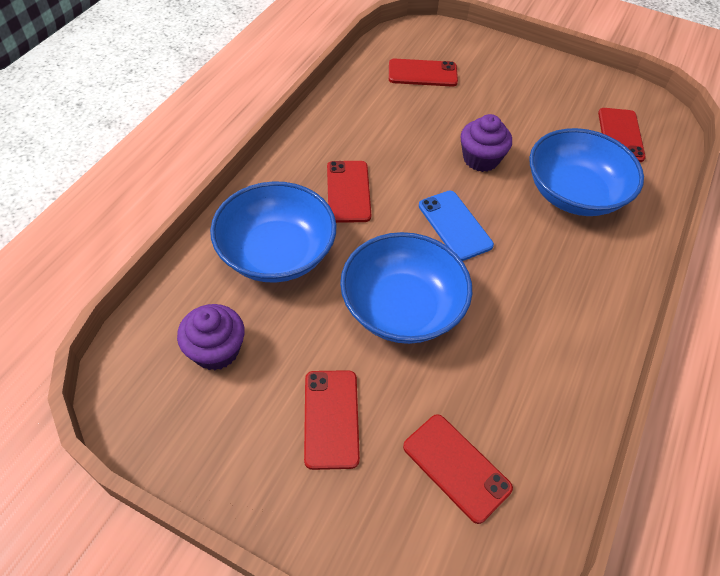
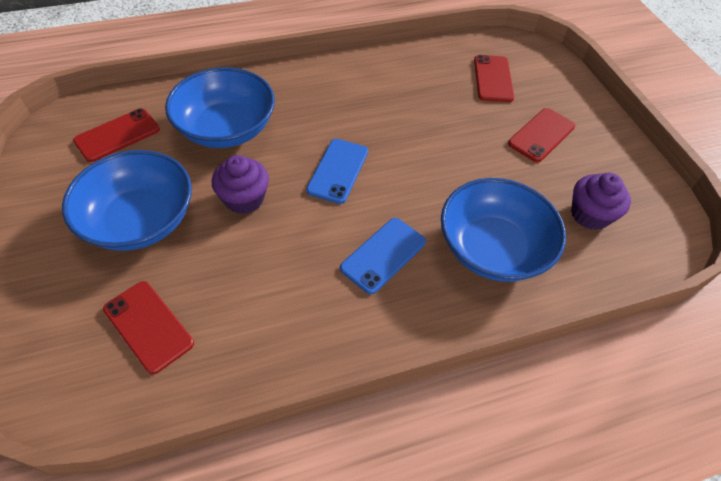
camera: 135 degrees left, 0 degrees up
(348, 191) = (383, 255): red phone -> blue phone
(402, 308) = (439, 153): blue bowl -> blue bowl (140, 220)

